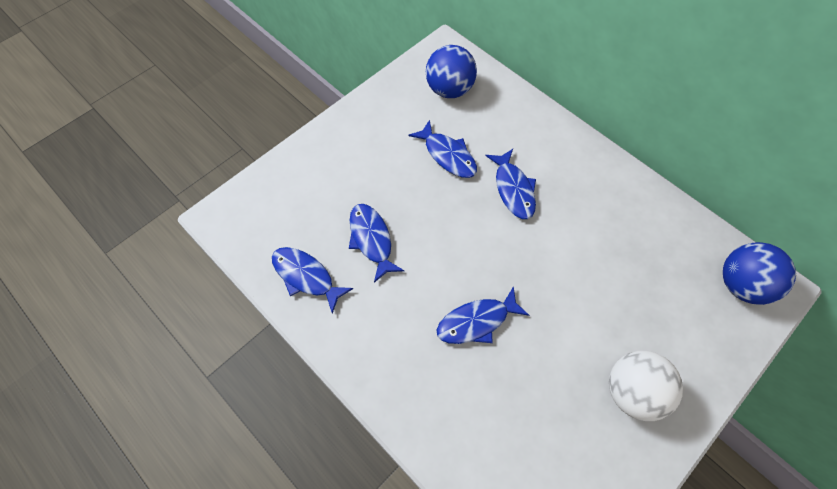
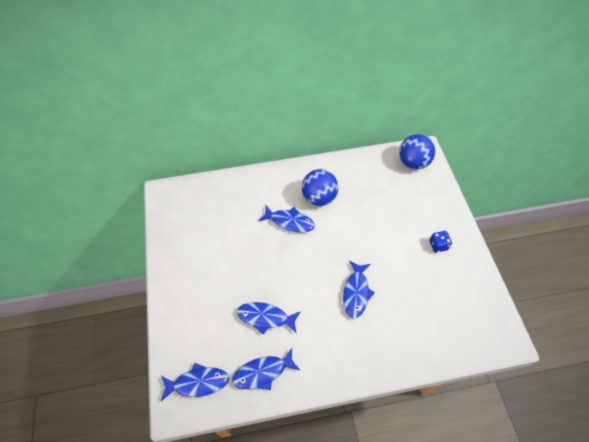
camera: 55 degrees left, 5 degrees down
(447, 155) = (241, 240): blue fish -> blue fish (198, 383)
(449, 89) = (196, 210): blue ball -> blue ball (319, 198)
(632, 392) = (438, 245): white ball -> blue dice

